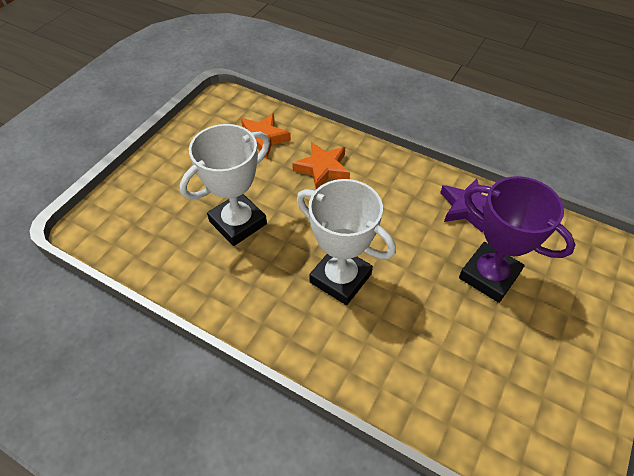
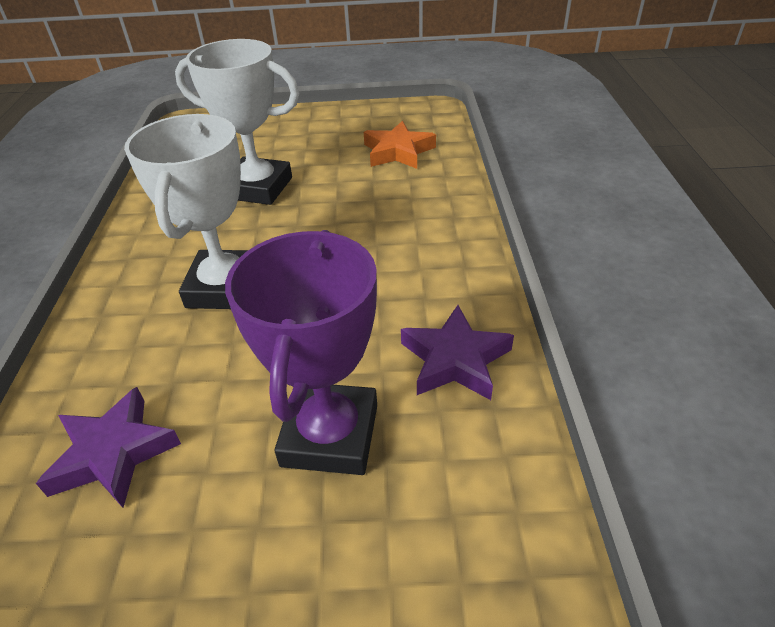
camera: 60 degrees right, 10 degrees down
(323, 168) = (395, 206): orange star -> none
(450, 373) = (113, 453): none -> purple star

